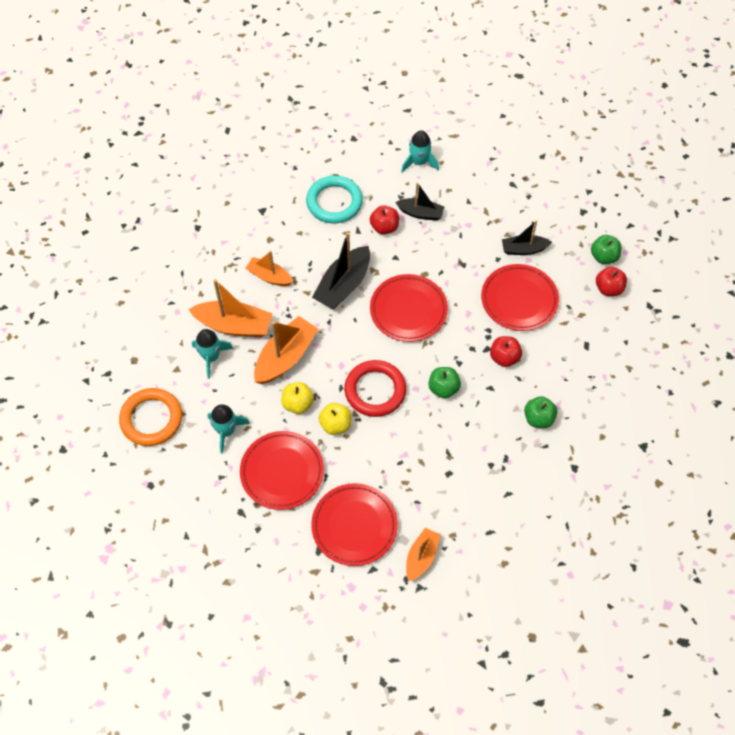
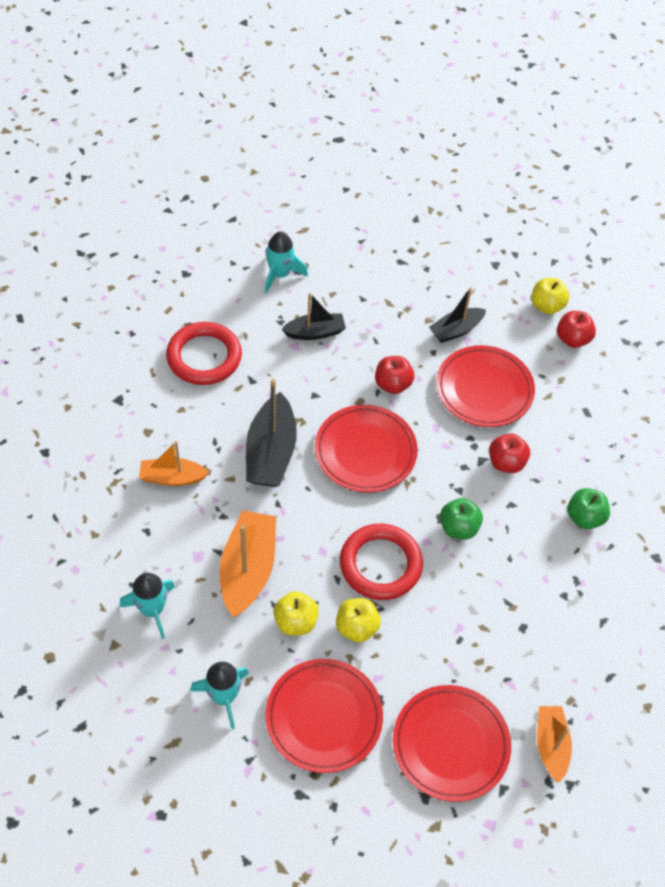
camera: 30 degrees left, 5 degrees down
(151, 419) = (115, 725): orange ring -> none
(234, 325) = (160, 557): orange boat -> none
(334, 202) = (204, 357): turquoise ring -> red ring
(384, 227) = (281, 364): red apple -> red apple (392, 384)
(603, 257) = (546, 306): green apple -> yellow apple

